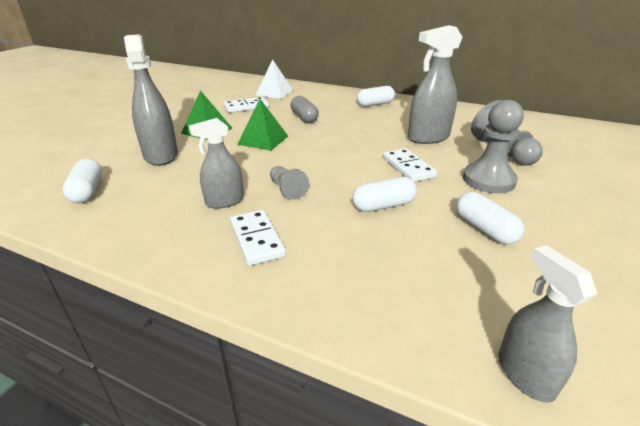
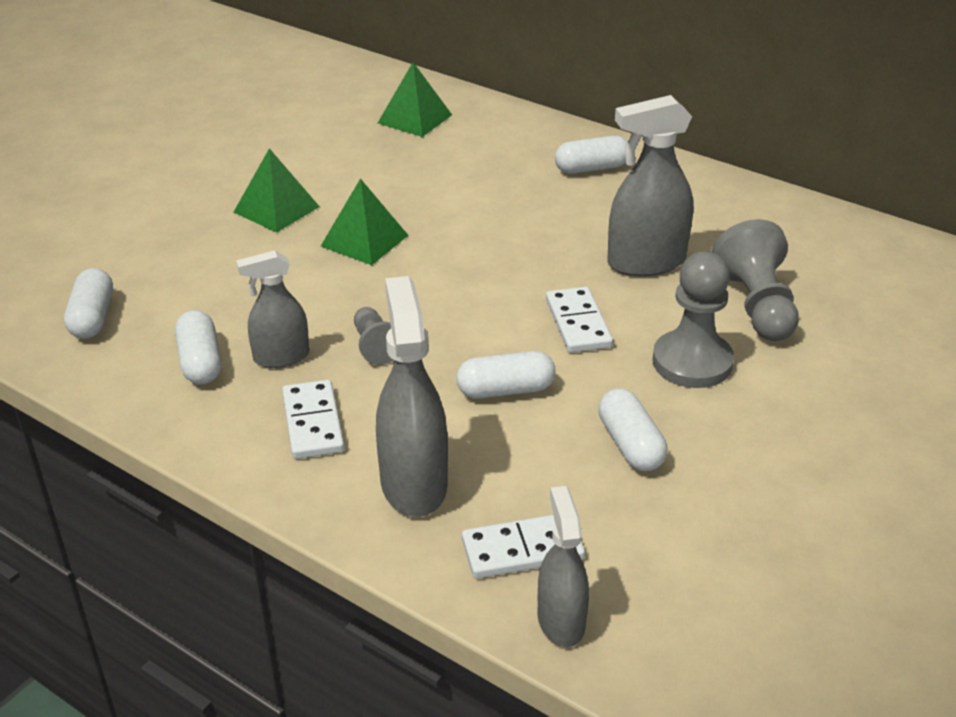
camera: 10 degrees right, 5 degrees up
(161, 155) = (198, 258): grey spray bottle -> grey spray bottle (413, 484)
(167, 209) = (200, 362): none -> white capsule
(246, 107) = (354, 155): white domino -> white domino (522, 550)
(274, 92) = (414, 119): white pyramid -> green pyramid
(304, 118) = (449, 193): grey capsule -> none

